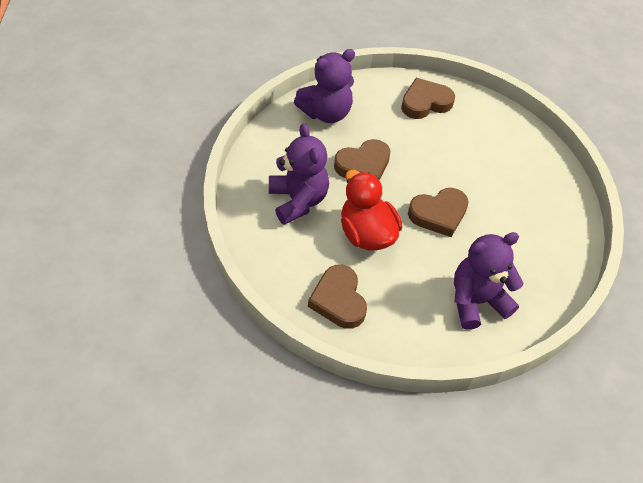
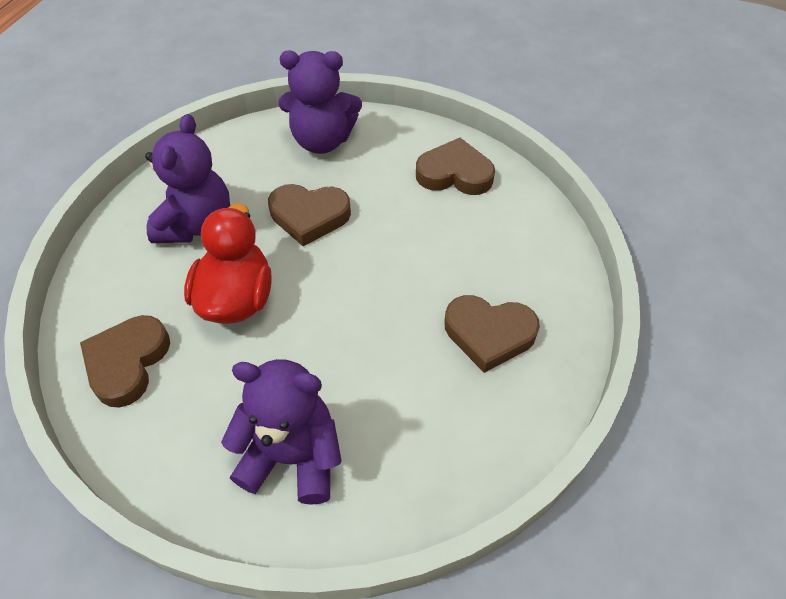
camera: 35 degrees right, 0 degrees up
(438, 214) = (347, 316): brown heart -> brown heart (489, 334)

